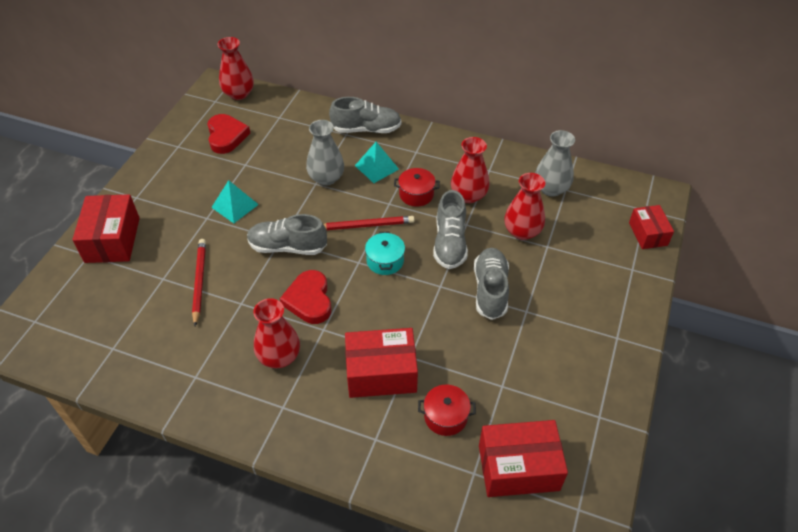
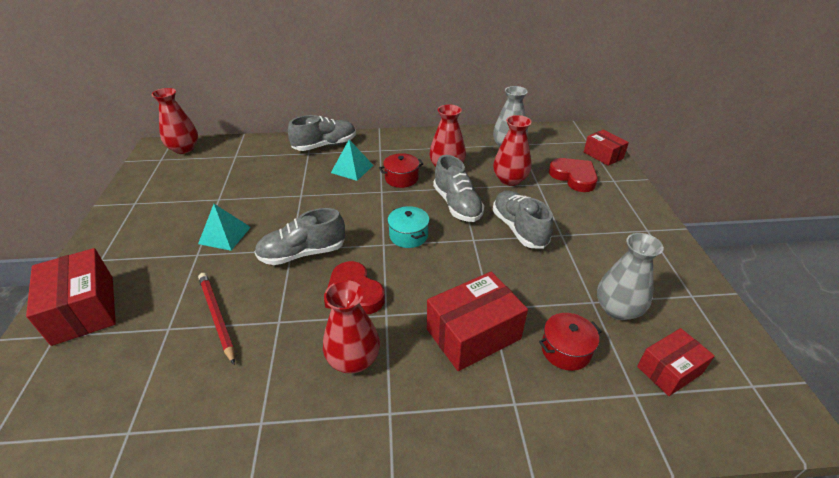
camera: 25 degrees left, 10 degrees down
(226, 136) = (186, 182): red heart -> red heart (574, 177)
(326, 178) = (309, 188): grey vase -> grey vase (617, 309)
(365, 225) = (371, 213): red pencil -> none
(518, 467) = (669, 370): red box -> red box, size x0.62

